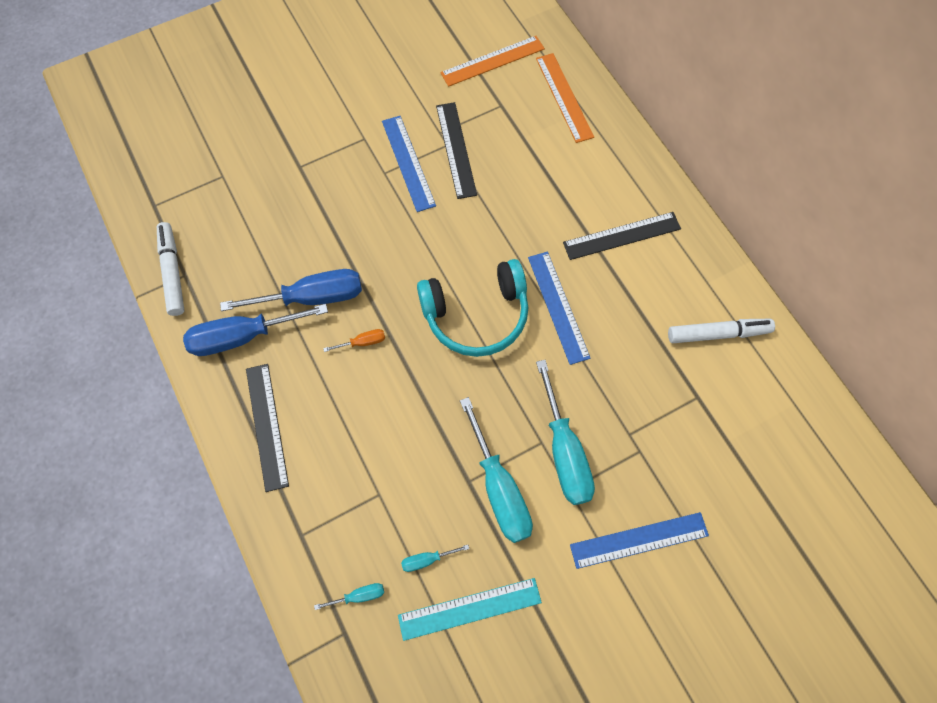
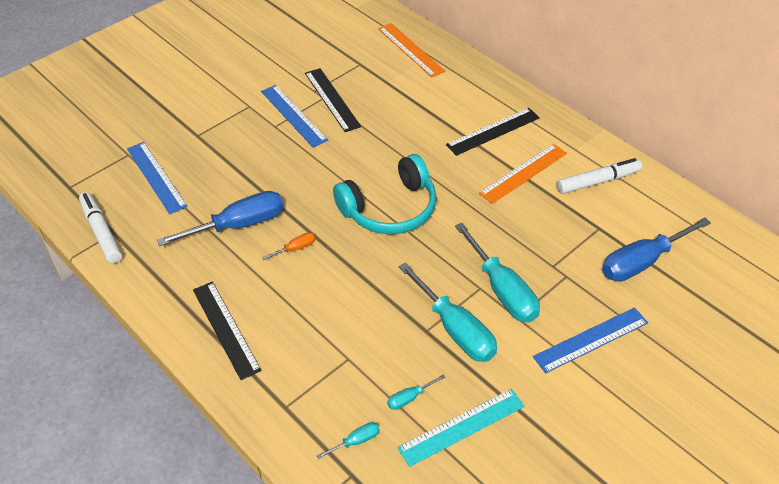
camera: 15 degrees left, 20 degrees down
(242, 336) = (182, 266): blue screwdriver -> blue screwdriver (642, 262)
(492, 61) = (342, 36): orange ruler -> orange ruler (523, 173)
(558, 306) = (458, 189): blue ruler -> blue ruler (156, 177)

